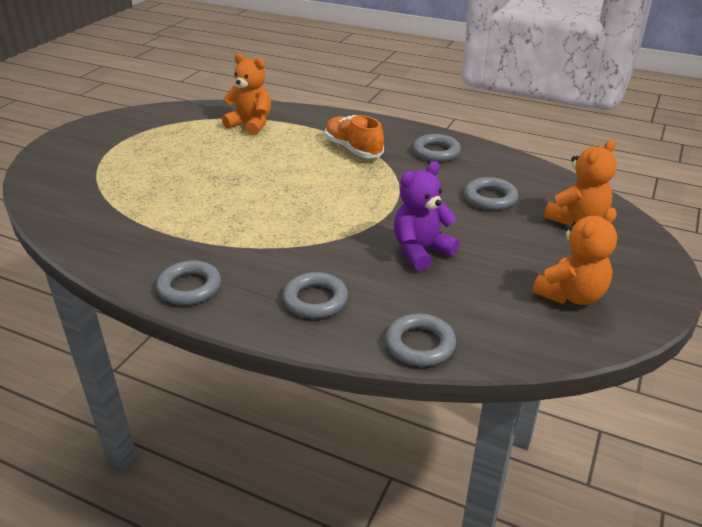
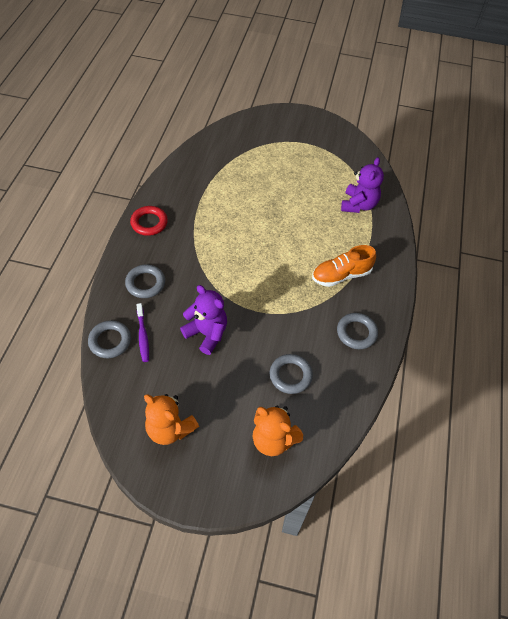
camera: 75 degrees right, 20 degrees up
(189, 287) = (149, 223): grey ring -> red ring
(251, 124) = (358, 205): orange teddy bear -> purple teddy bear
(353, 149) = (341, 275): orange shoe -> orange shoe turned 150 degrees counterclockwise
(415, 309) = (143, 336): none -> purple toothbrush

